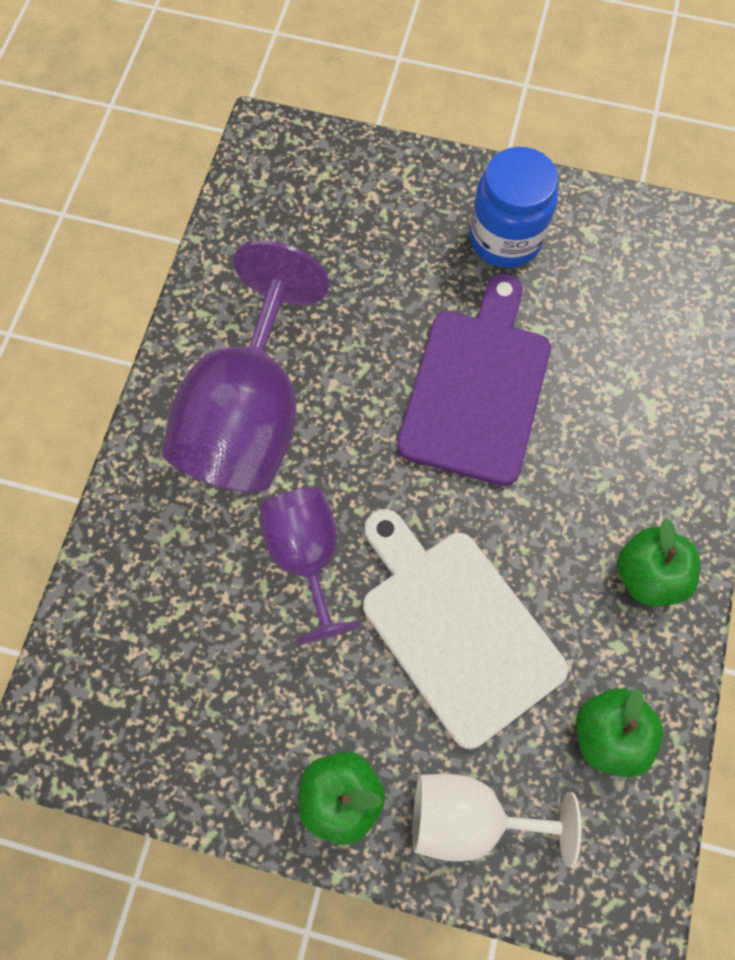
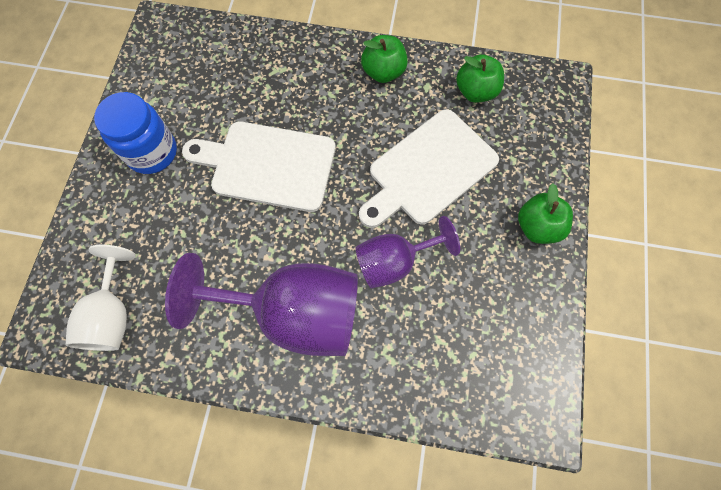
camera: 95 degrees left, 0 degrees up
(468, 816) = (533, 158): white goblet -> white goblet (112, 315)
(476, 388) = (268, 165): purple cutting board -> white cutting board

